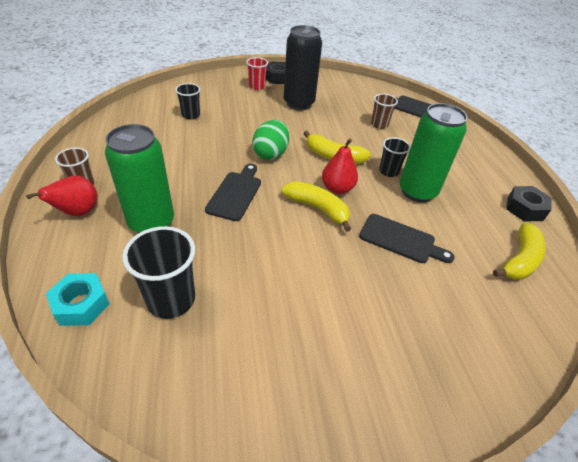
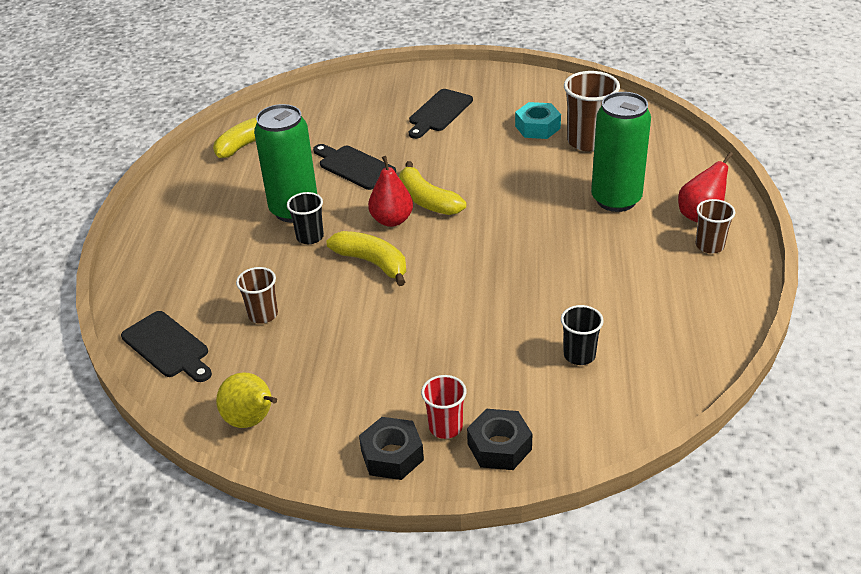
camera: 160 degrees left, 5 degrees down
(81, 304) = (663, 144): turquoise nut -> turquoise nut (537, 127)
(171, 299) = (588, 141): black cup -> brown cup
(235, 193) = (519, 223): black cutting board -> black cutting board (439, 112)
(271, 154) = (461, 273): green egg -> none
(299, 103) = (378, 373): black can -> none
(347, 85) = (252, 420): none -> yellow pear
(525, 209) = (184, 184): black nut -> black nut (499, 446)

